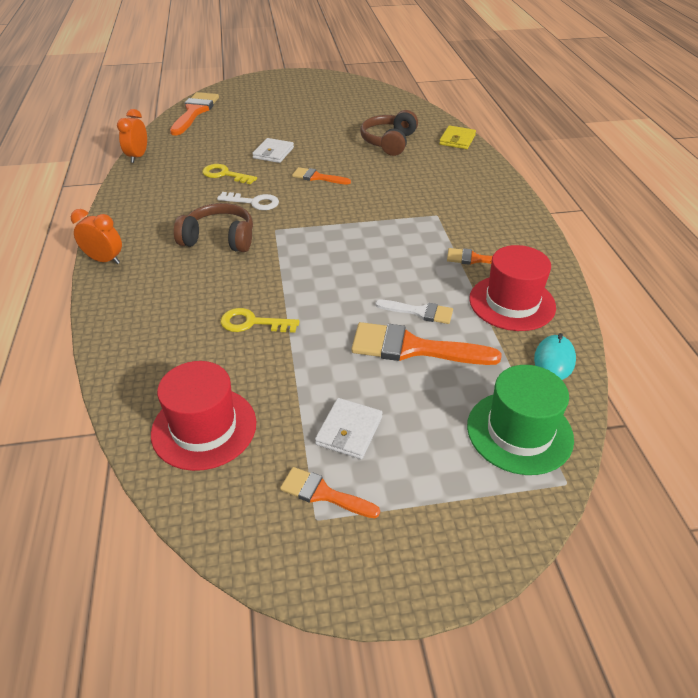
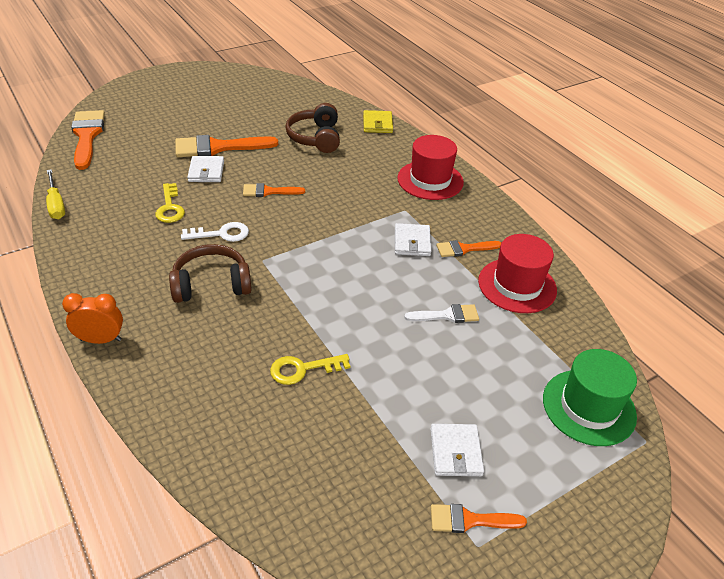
camera: 25 degrees left, 0 degrees up
(138, 157) = (56, 204): orange clock -> yellow screwdriver
(204, 428) = (325, 494): red hat -> red hat (430, 180)
(224, 174) = (170, 207): yellow key -> yellow key turned 105 degrees counterclockwise
(412, 348) = (462, 353): orange brush -> orange brush (218, 147)
(426, 243) = (412, 242): none -> white wallet
(554, 360) = (578, 332): turquoise mouse -> none

